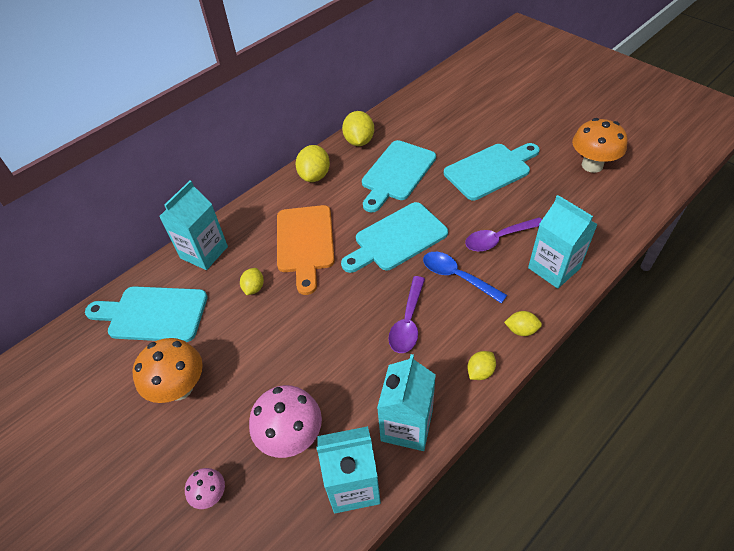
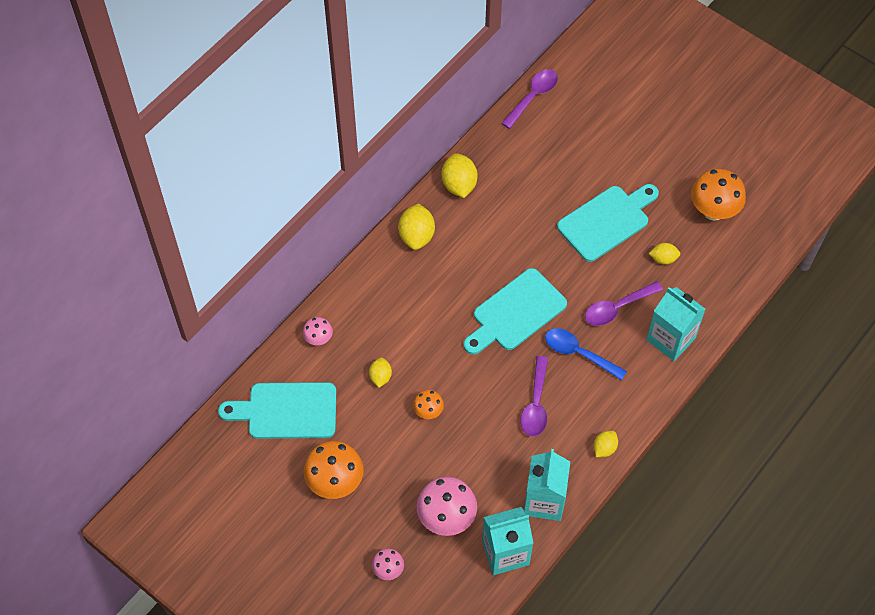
camera: 10 degrees left, 10 degrees up
(204, 252) = (318, 339): turquoise carton -> pink mushroom
(294, 323) = (428, 411): none -> orange mushroom
(305, 243) = (422, 322): orange cutting board -> none
(397, 173) = (506, 229): turquoise cutting board -> none
(431, 86) = (533, 96): none -> purple spoon
(521, 330) = (640, 406): yellow lemon -> yellow lemon (663, 259)

